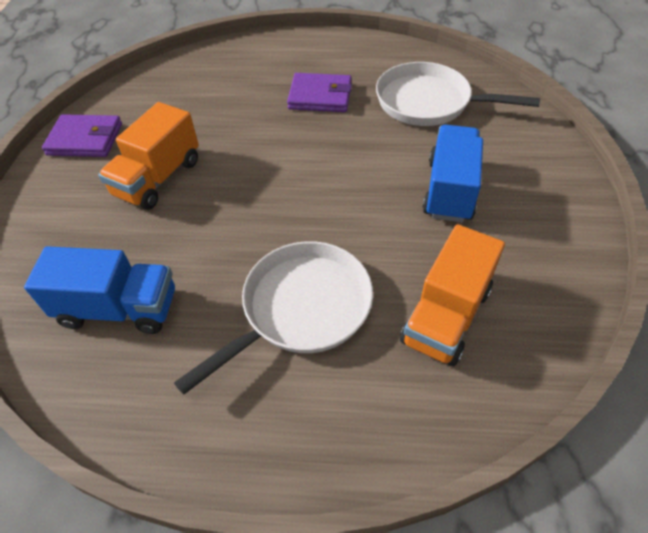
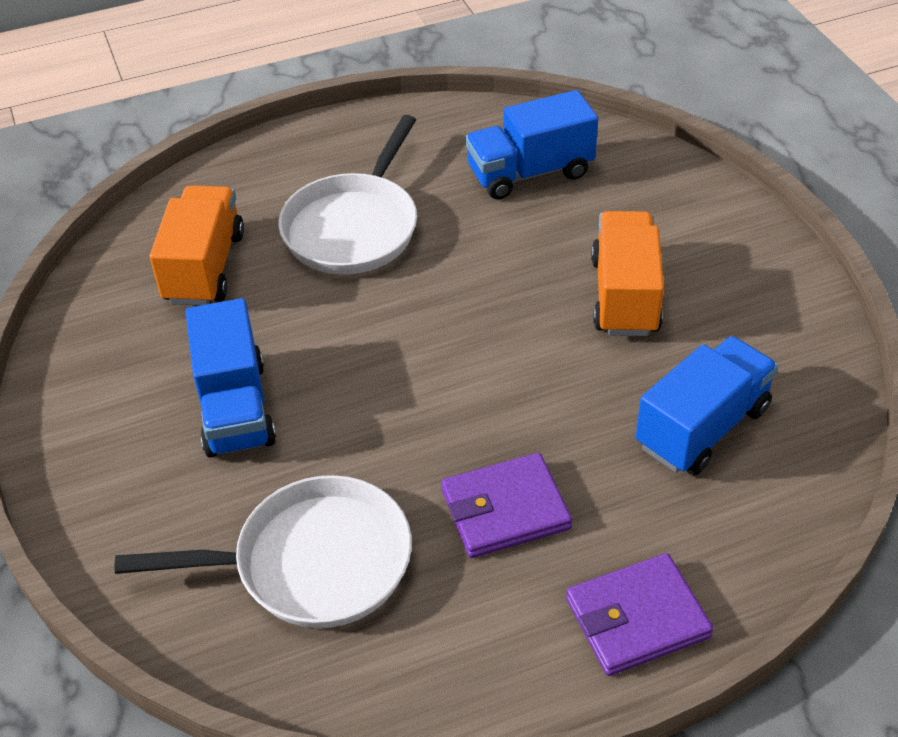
camera: 155 degrees right, 5 degrees down
(85, 139) = (781, 311): purple wallet -> purple wallet (637, 618)
(193, 100) = (702, 427): none -> blue truck

